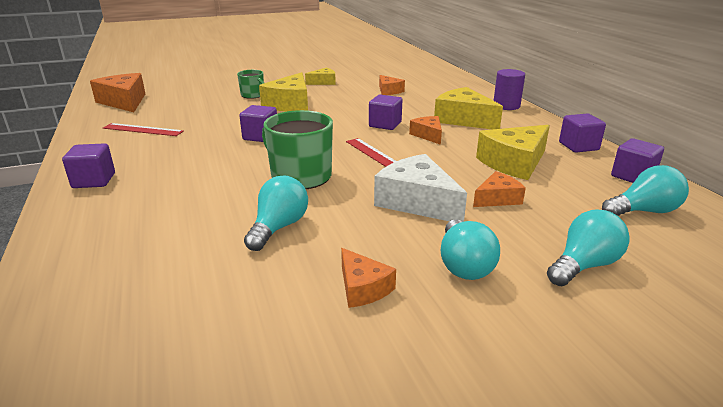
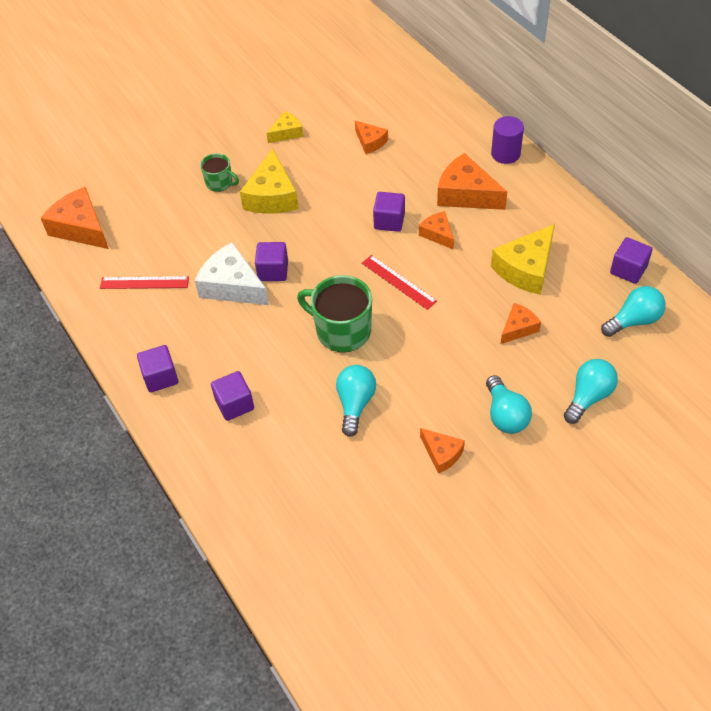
camera: 10 degrees left, 25 degrees up
(417, 202) = (454, 347): white cheese -> white cheese (232, 286)
(463, 119) = (466, 194): yellow cheese -> orange cheese
(578, 146) = (582, 226): purple cube -> purple cube (234, 404)

